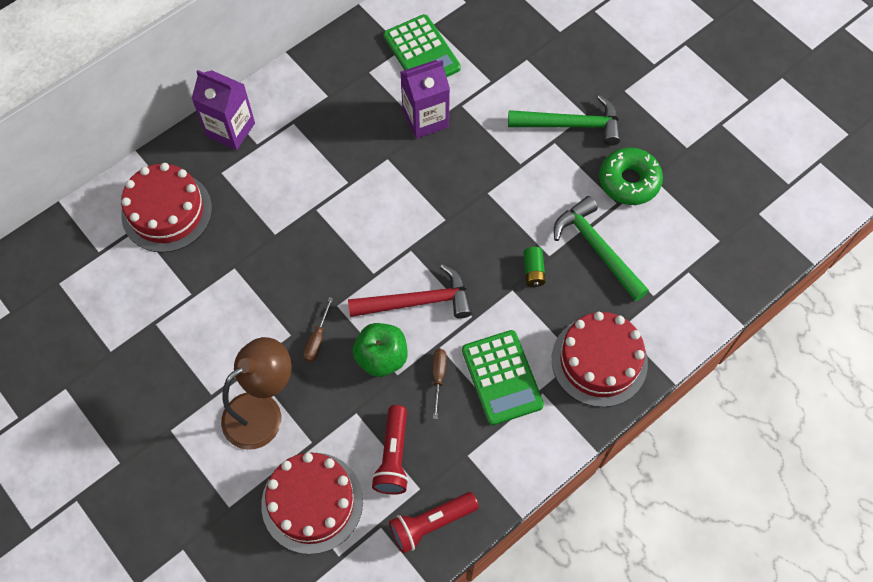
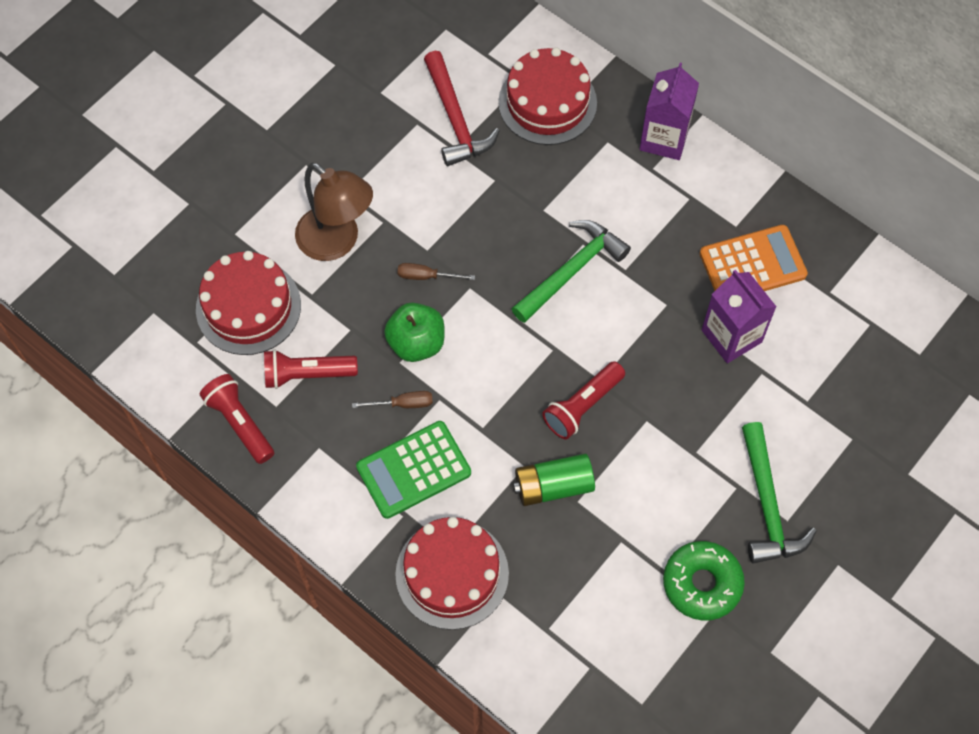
camera: 80 degrees right, 0 degrees up
(365, 91) = (752, 264): none -> orange calculator
(417, 301) = (490, 367): red hammer -> red hammer (455, 118)
(421, 52) = (826, 316): green calculator -> none
(466, 236) = (582, 406): none -> red flashlight
(533, 271) = (553, 486): green battery -> green battery, size x1.70
(597, 249) = (598, 555): green hammer -> green hammer (571, 271)

